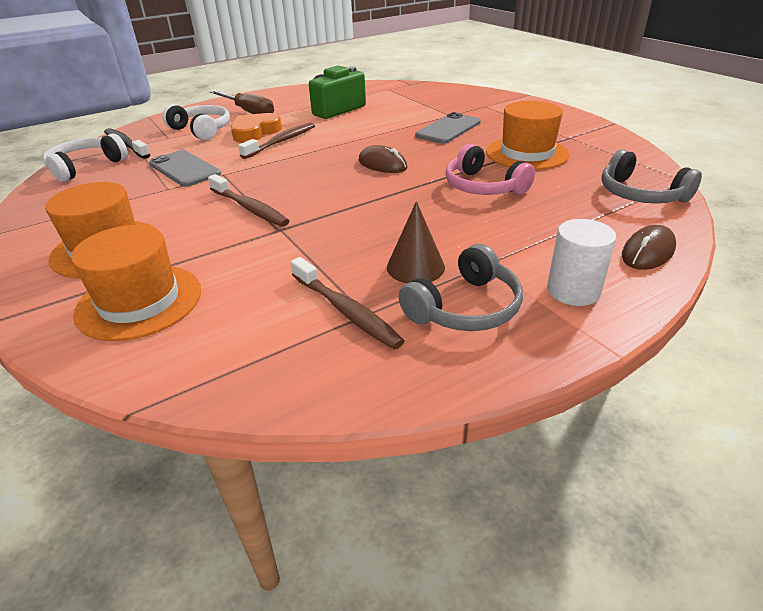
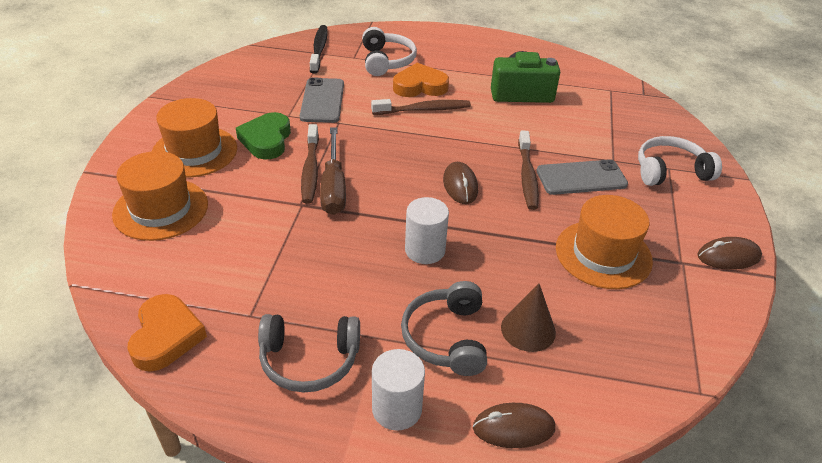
camera: 40 degrees right, 5 degrees up
(86, 167) = (270, 60): white headphones -> white headphones (670, 171)
(173, 210) = (266, 140): none -> green heart
(248, 112) = (447, 57): brown screwdriver -> brown screwdriver (333, 186)
(314, 378) = (166, 336): none -> orange heart
(346, 311) = (243, 304): brown toothbrush -> brown toothbrush (527, 176)
(415, 267) = (331, 303): brown cone -> brown cone (528, 329)
(423, 205) = (425, 250): none -> white cylinder
(483, 186) = (500, 265): pink headphones -> none
(583, 125) = (728, 257): none -> brown mouse
(640, 194) = (622, 373): grey headphones -> grey headphones (446, 338)

